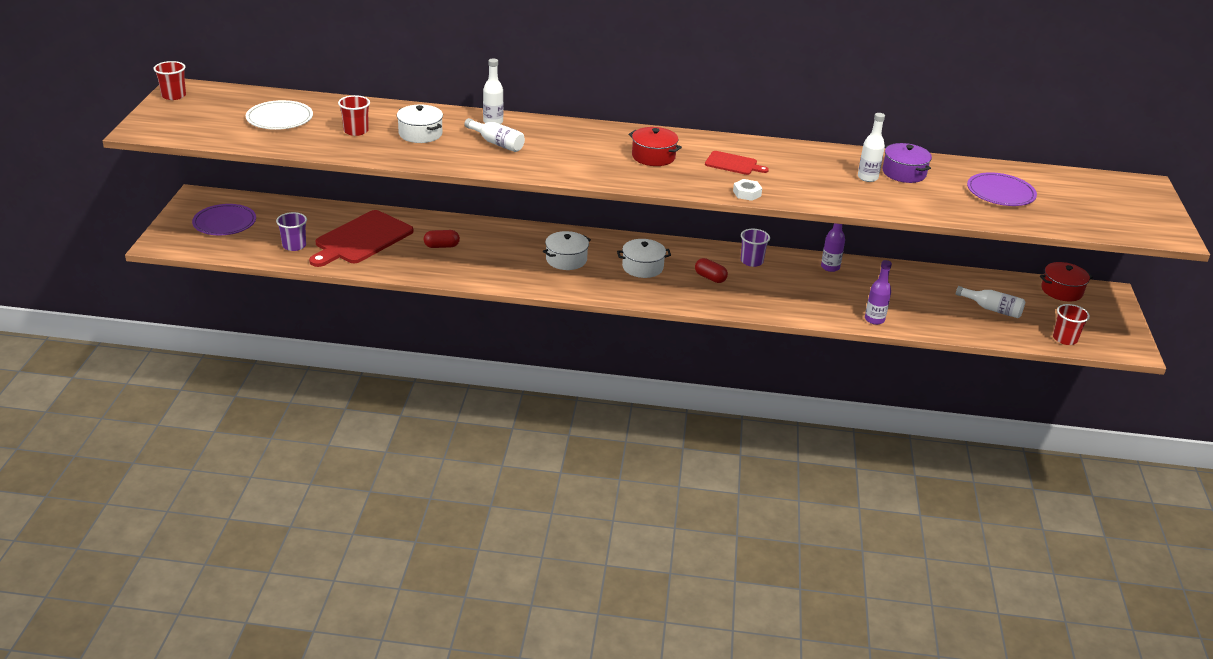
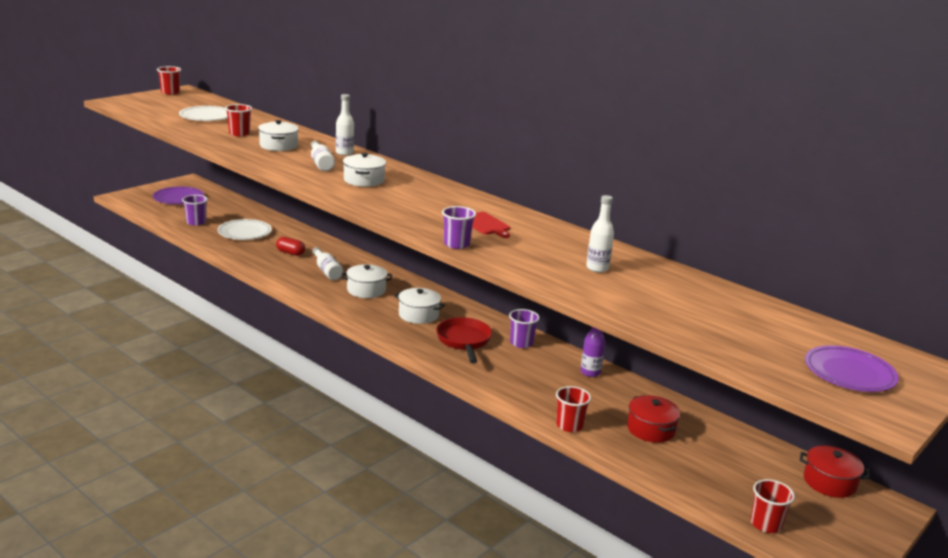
camera: 35 degrees right, 10 degrees down
(361, 239) = (244, 232): red cutting board -> white plate
(566, 150) = (364, 180): none -> white pot
(653, 156) = (425, 202): red pot -> red pot (651, 429)
(710, 278) = (464, 341): red capsule -> red pan
(747, 193) = (456, 244): white nut -> purple cup
(874, 319) = (569, 425): purple bottle -> red cup
(904, 173) = (643, 276): purple pot -> none
(992, 309) = (715, 466): white bottle -> white bottle (327, 271)
(1000, 193) = (725, 320): purple plate -> purple plate (849, 372)

